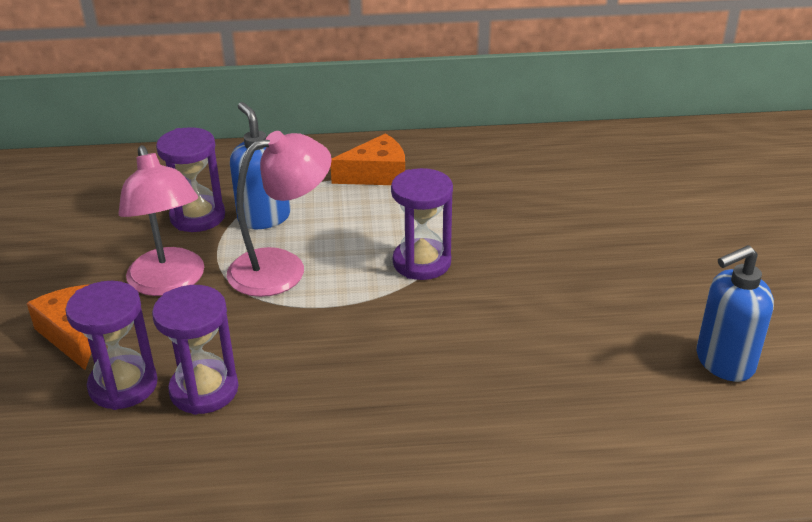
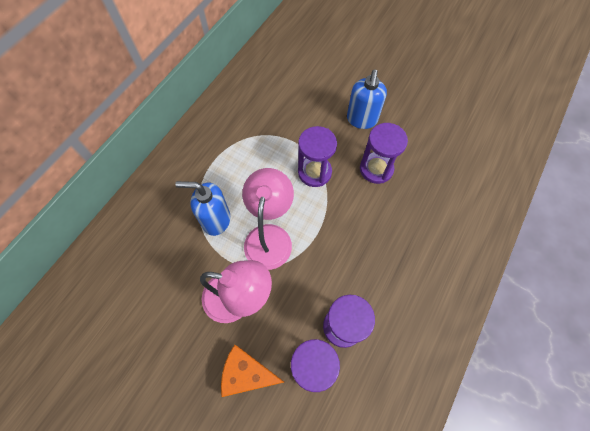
camera: 55 degrees left, 30 degrees up
(197, 217) = (185, 253): purple hourglass -> purple hourglass (376, 169)
(376, 174) = (222, 145): orange cheese -> none
(724, 362) = (460, 111): blue soap dispenser -> blue soap dispenser (361, 120)

